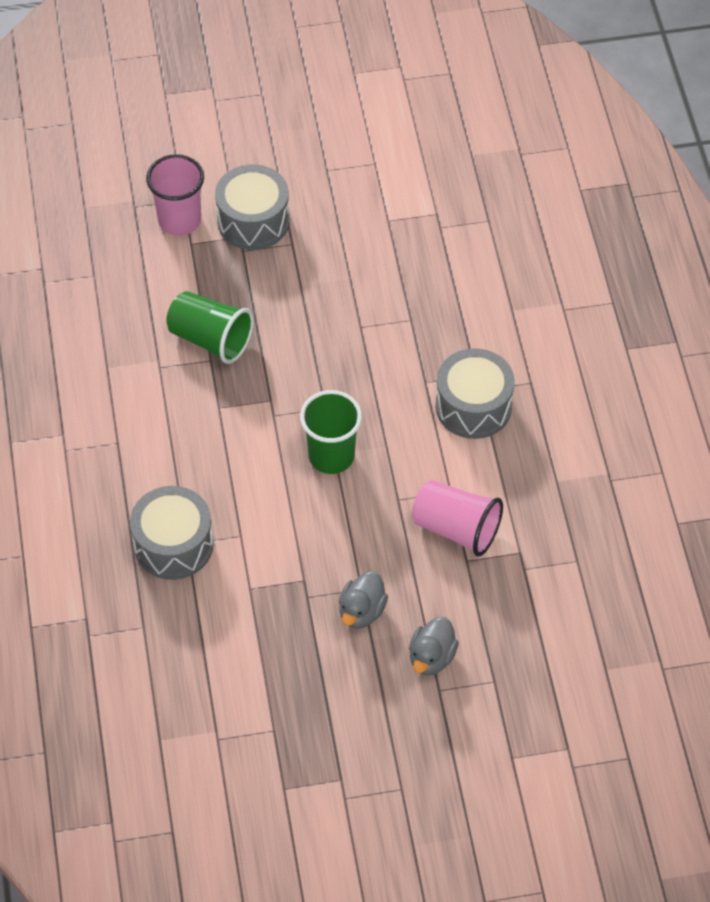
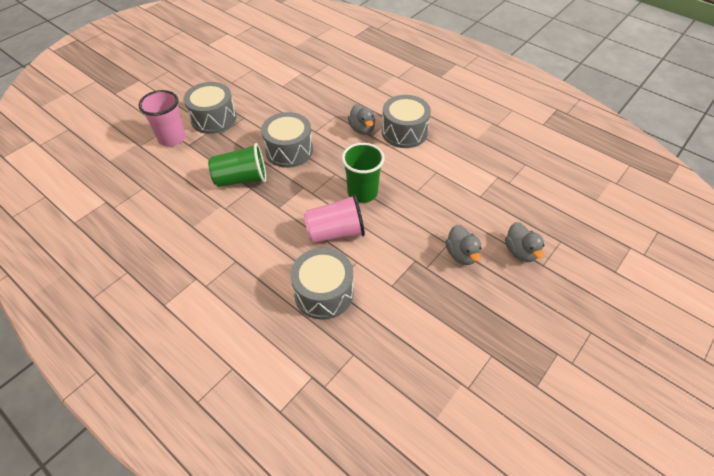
camera: 40 degrees left, 5 degrees down
(302, 335) = (289, 150): none -> grey drum
(423, 364) = (362, 129): none -> grey duck
(456, 529) = (458, 186): pink cup -> pink cup (335, 232)

